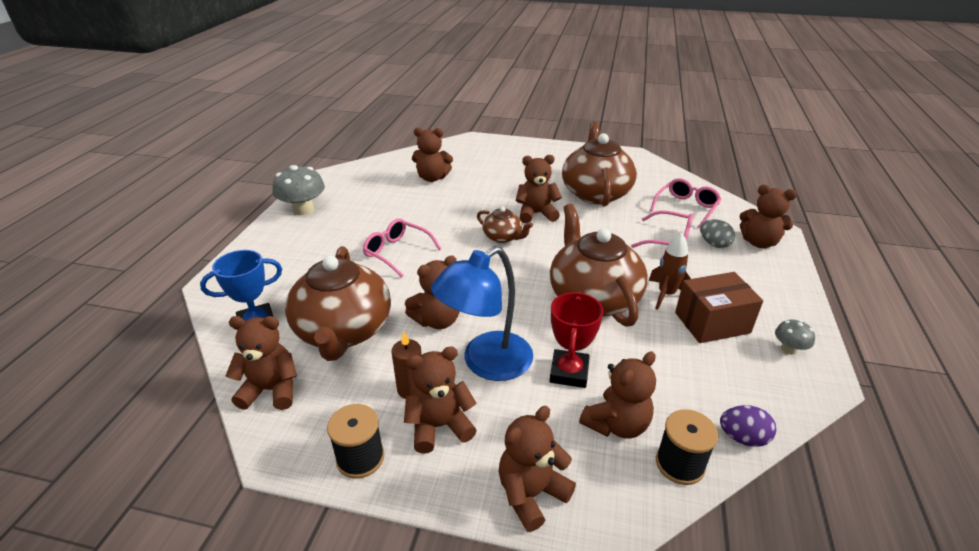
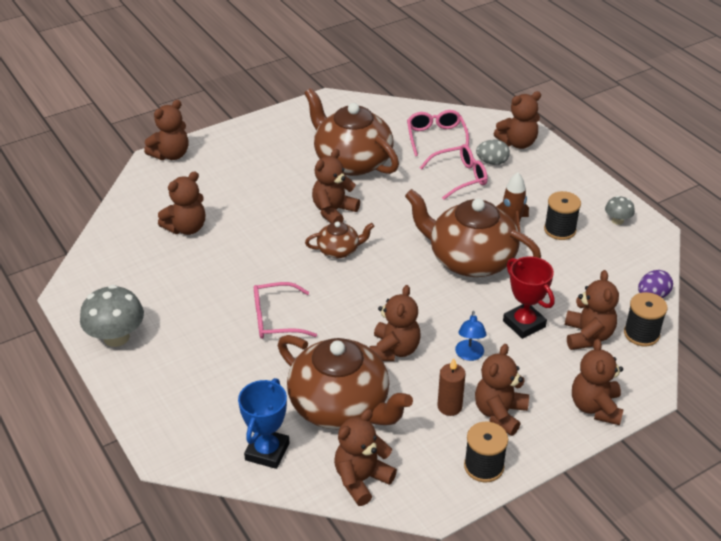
camera: 45 degrees left, 5 degrees up
(485, 141) = (171, 155): none -> brown teddy bear
(486, 363) = (469, 355): blue lamp -> blue lamp, size x0.46
(712, 322) = (560, 230): brown box -> black spool

